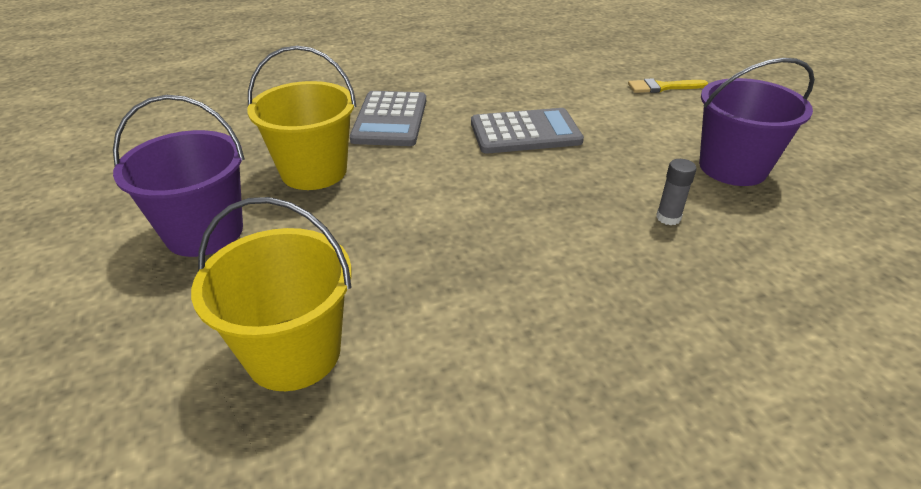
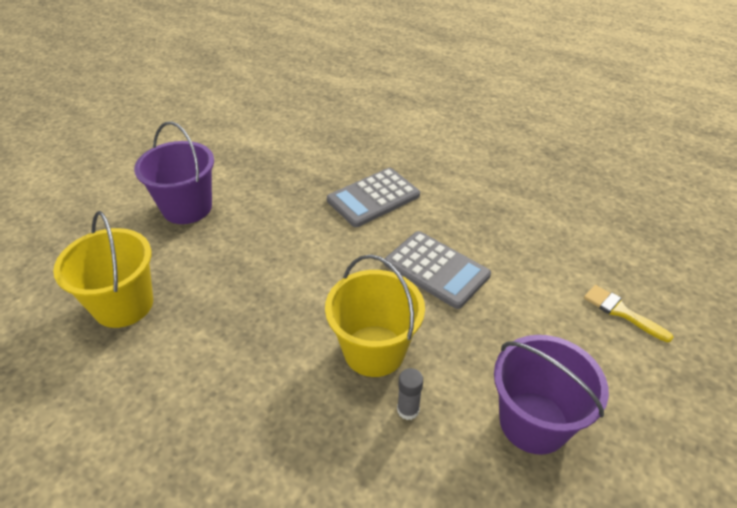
camera: 50 degrees right, 5 degrees up
(314, 171) = (280, 206): yellow bucket -> yellow bucket (374, 351)

